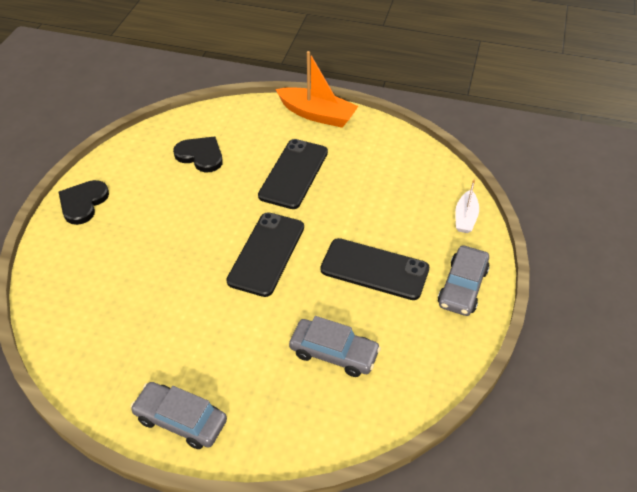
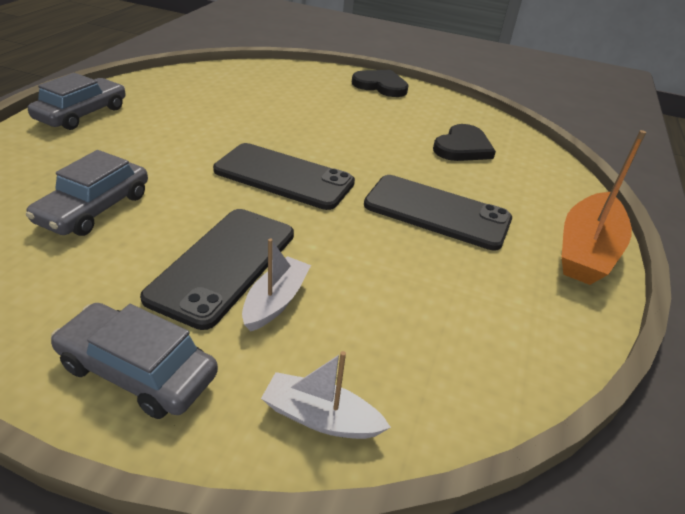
camera: 90 degrees right, 10 degrees down
(398, 242) = (275, 301): none -> white boat

